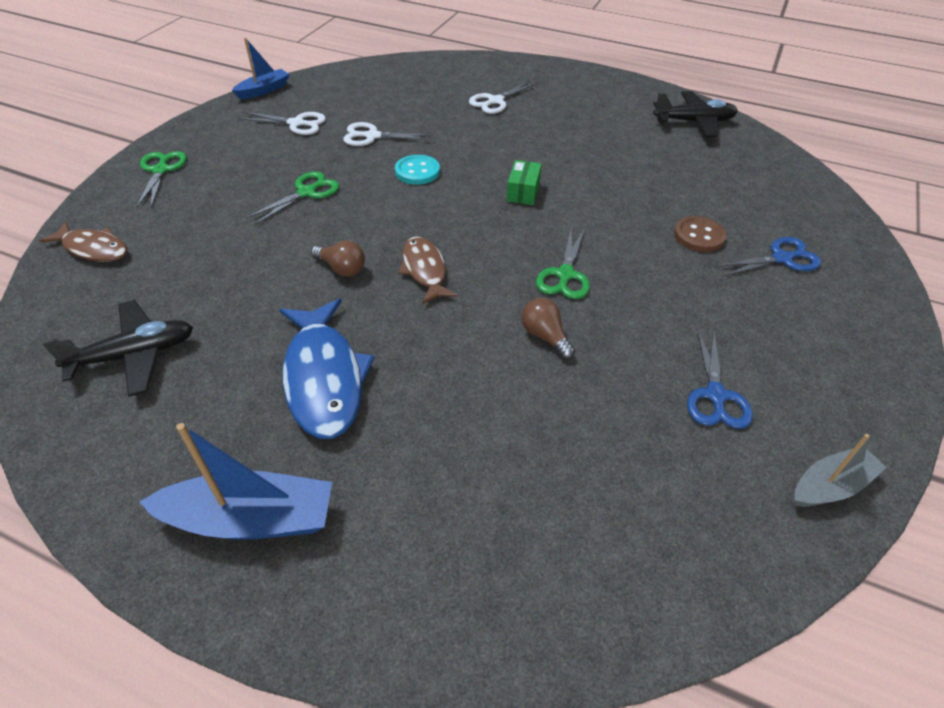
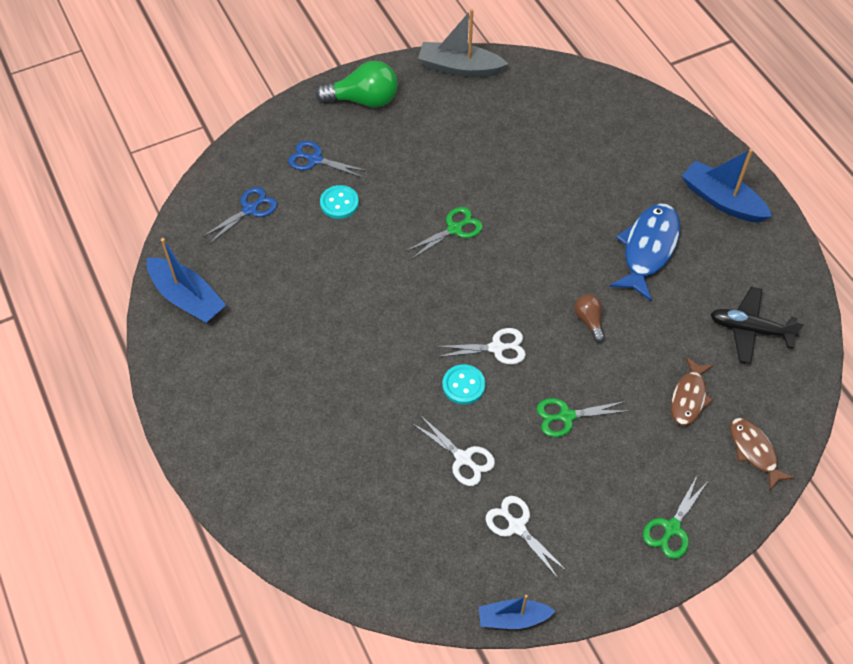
camera: 140 degrees left, 10 degrees up
(425, 270) = (537, 286): brown fish -> brown fish (689, 397)
(495, 101) = (311, 439): white scissors -> white scissors (496, 348)
(523, 192) = (406, 312): green box -> none
(545, 336) = (508, 200): brown light bulb -> none
(694, 122) = (187, 298): black plane -> blue boat
(699, 236) = (339, 203): brown button -> turquoise button
(715, 395) = (458, 123): blue scissors -> blue scissors (250, 209)
(830, 486) = (459, 68): grey boat -> grey boat, size x1.58
(849, 351) = (363, 100): none -> green light bulb

